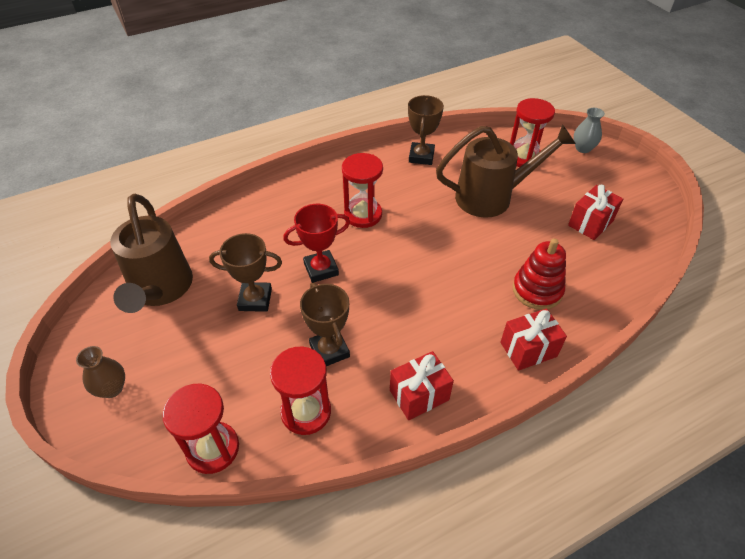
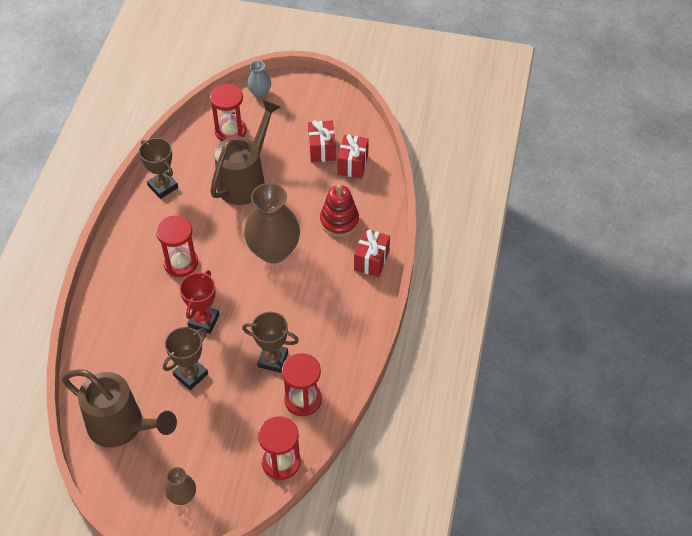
camera: 50 degrees left, 5 degrees up
(419, 395) = (347, 336): red gift -> red gift (352, 164)
(446, 265) = (273, 251): none -> brown vase

